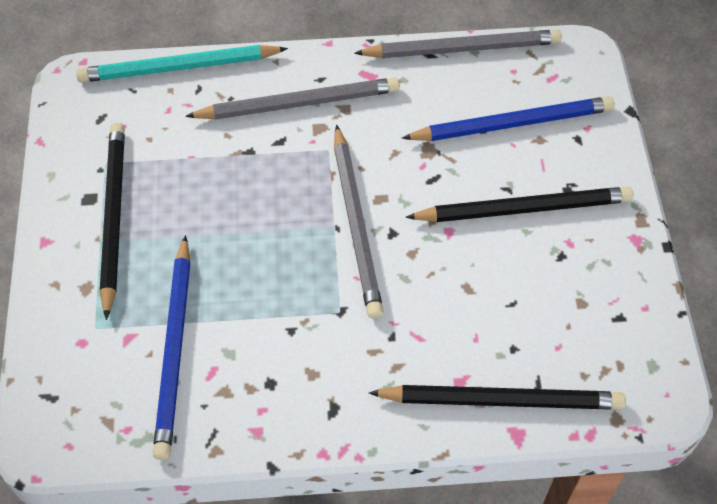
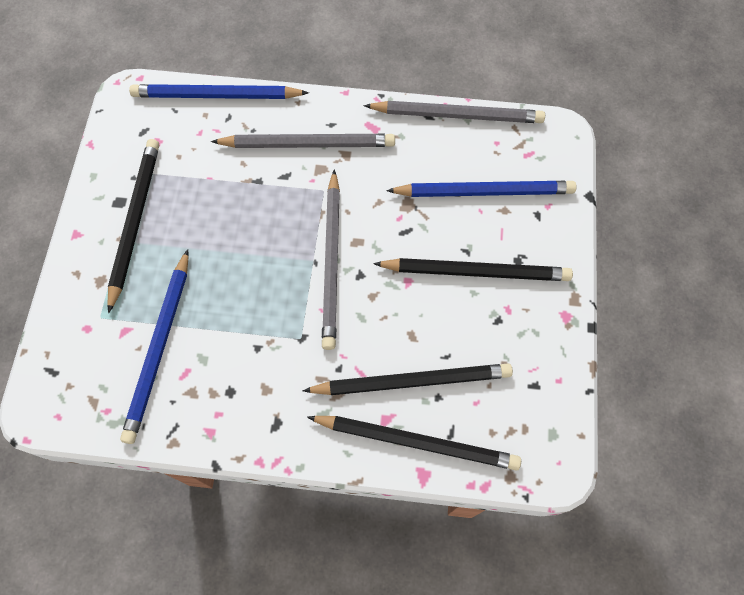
camera: 10 degrees right, 10 degrees up
(179, 68) = (216, 96): turquoise pencil -> blue pencil
(479, 336) = (412, 381): none -> black pencil

